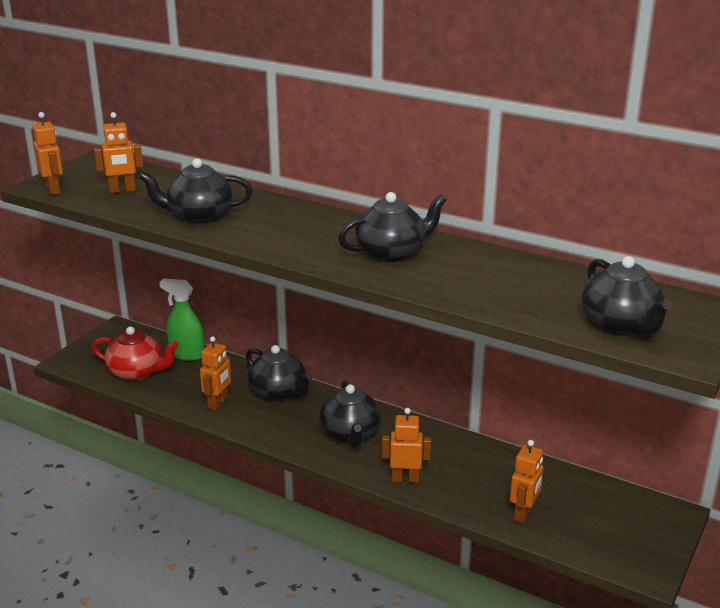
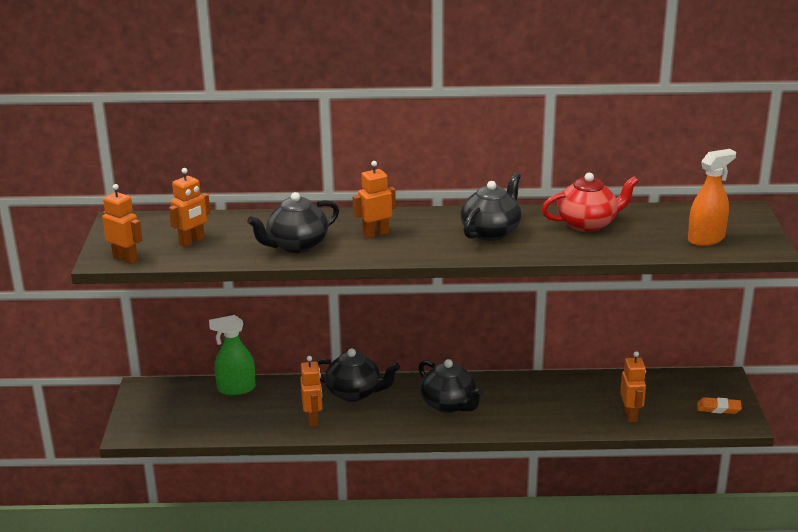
camera: 30 degrees left, 0 degrees up
(137, 372) = (209, 419): red teapot -> red teapot (588, 224)
(405, 479) = (525, 422): orange robot -> orange robot (375, 234)
(620, 325) = (706, 239): black teapot -> orange spray bottle
(633, 544) = (718, 408): none -> orange eraser

